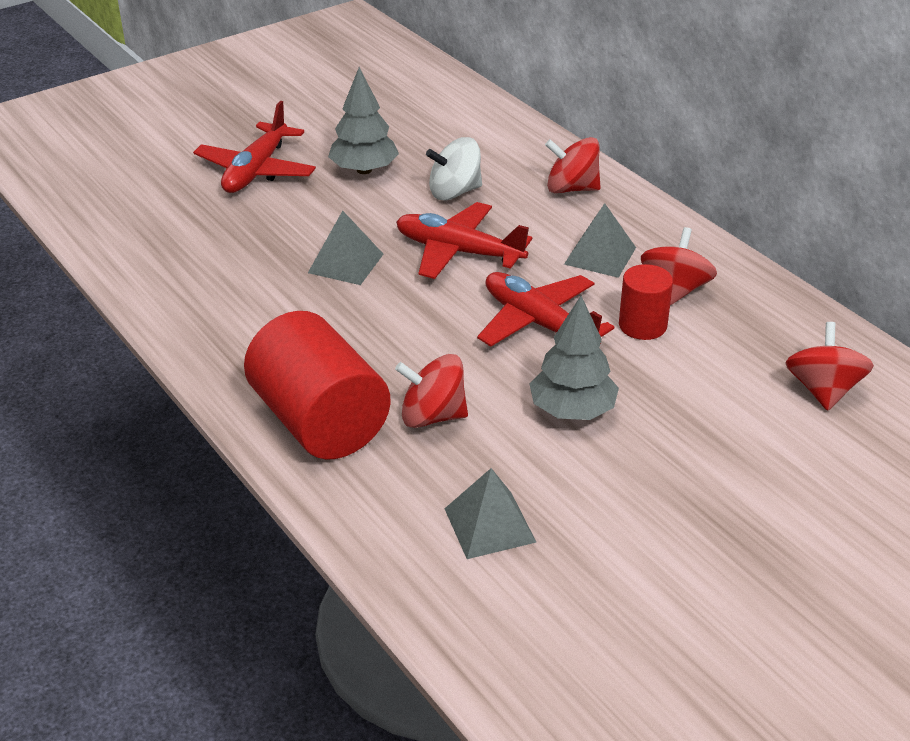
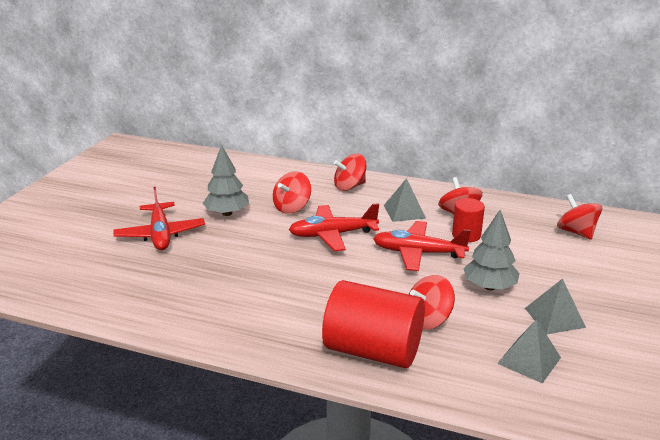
camera: 35 degrees left, 10 degrees down
(346, 263) = (278, 263): grey pyramid -> grey pyramid (554, 317)
(454, 192) = (292, 207): white spinning top -> red spinning top

